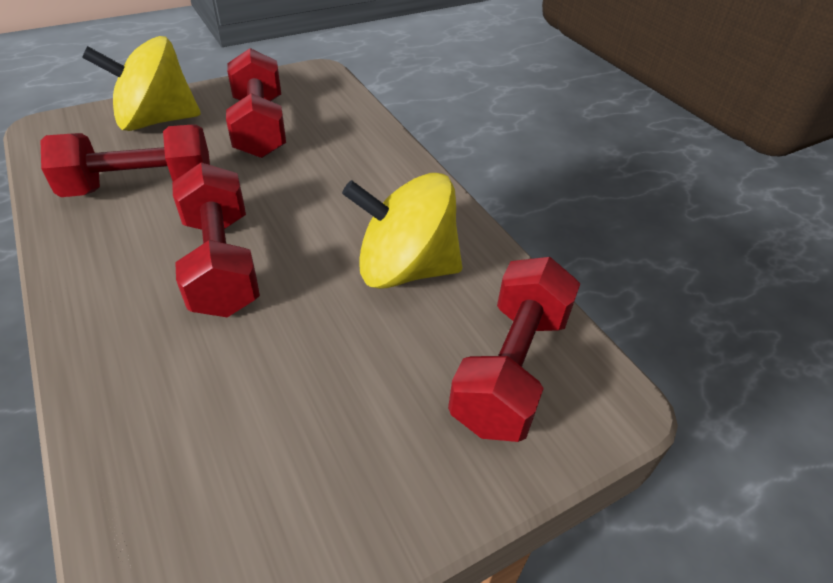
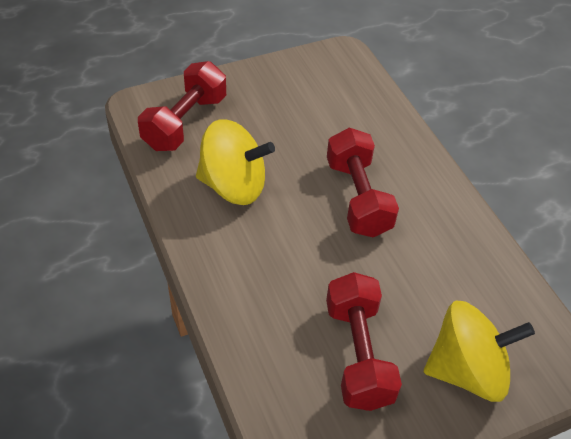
camera: 175 degrees left, 5 degrees up
(140, 187) = (442, 274): red dumbbell -> none

